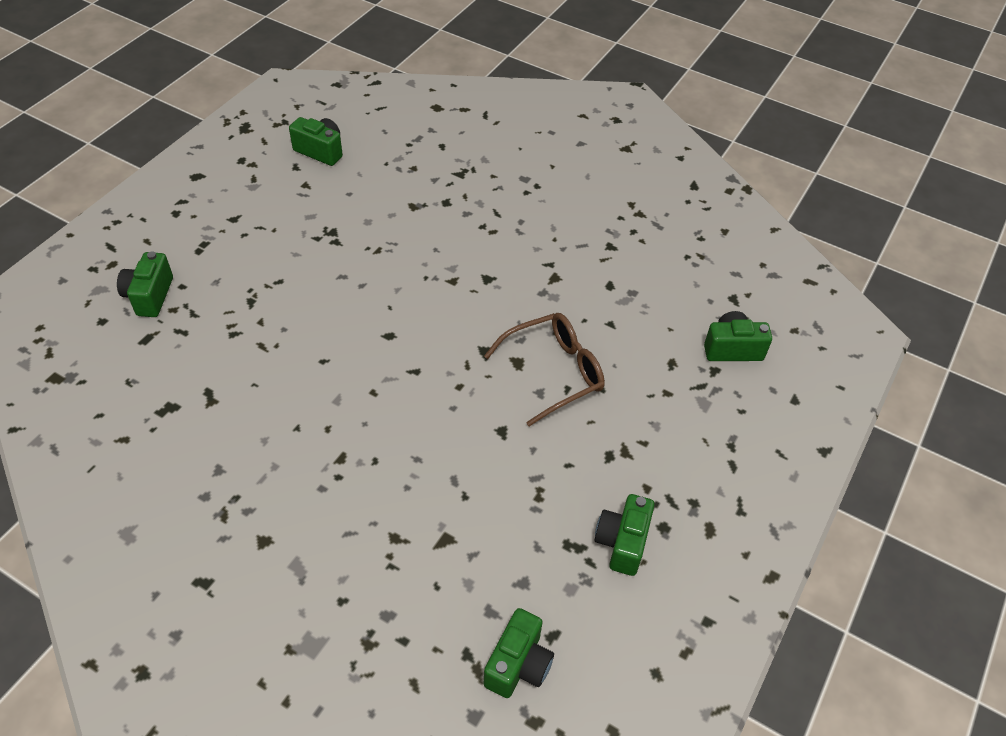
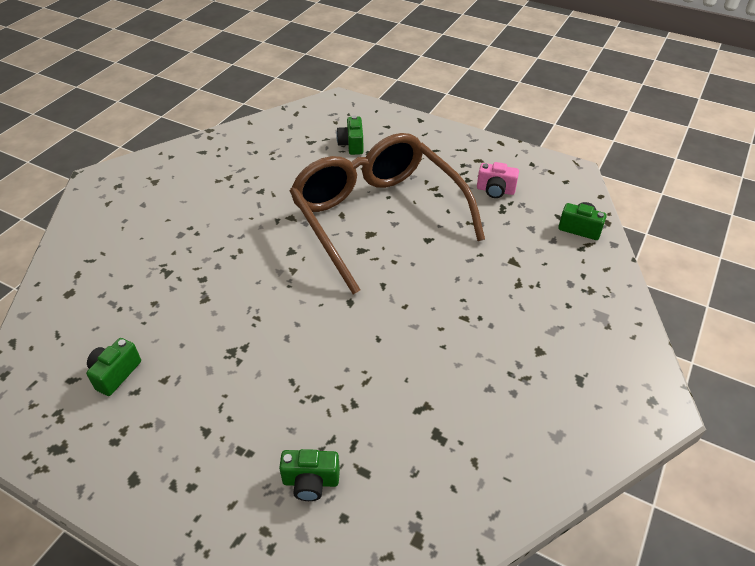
camera: 90 degrees left, 5 degrees down
(554, 372) = (377, 216): brown glasses -> brown glasses, size x2.26
(622, 542) = (495, 190): green camera -> pink camera

